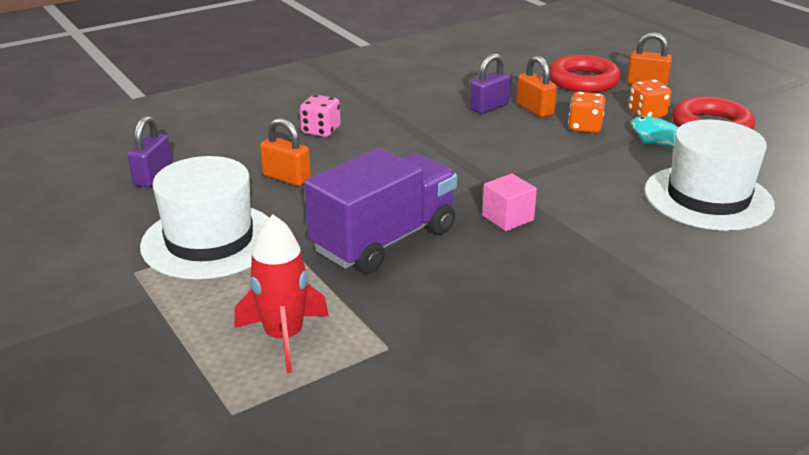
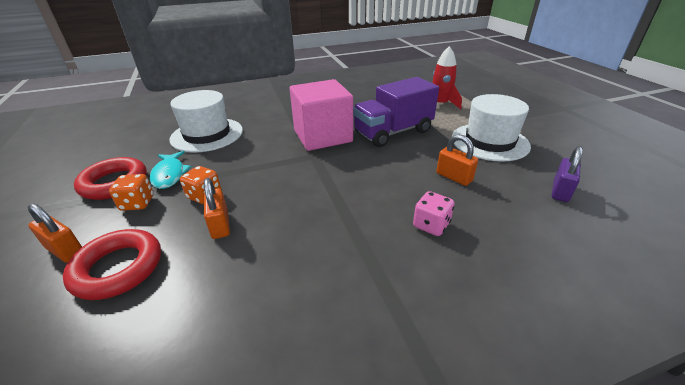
camera: 165 degrees left, 5 degrees up
(489, 107) = (258, 236): purple padlock -> none
(507, 218) = (322, 136): pink cube -> pink cube, size x2.29

